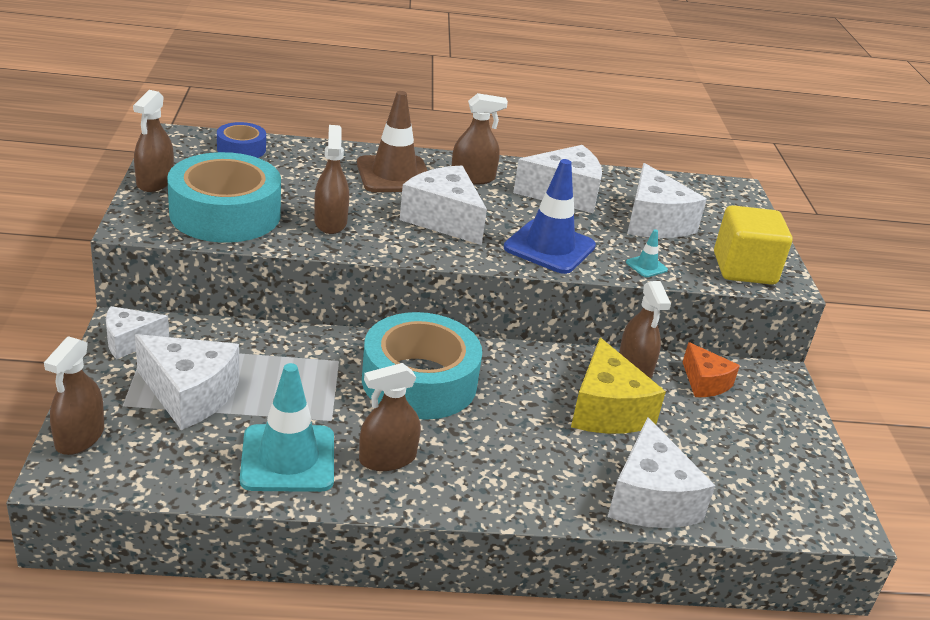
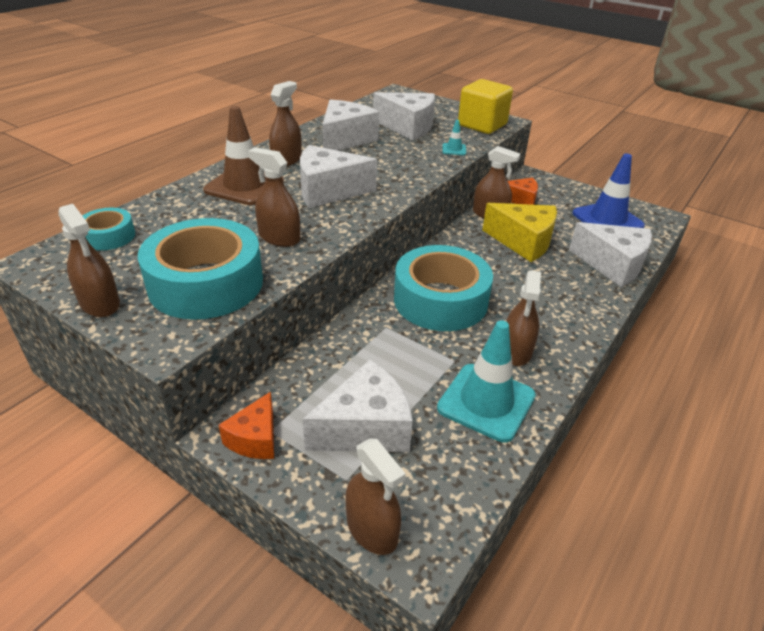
camera: 50 degrees left, 5 degrees up
(130, 341) = (255, 439): white cheese -> orange cheese
(241, 149) = (108, 236): blue tape -> turquoise tape
(549, 247) = (403, 169): blue traffic cone -> blue traffic cone (607, 220)

